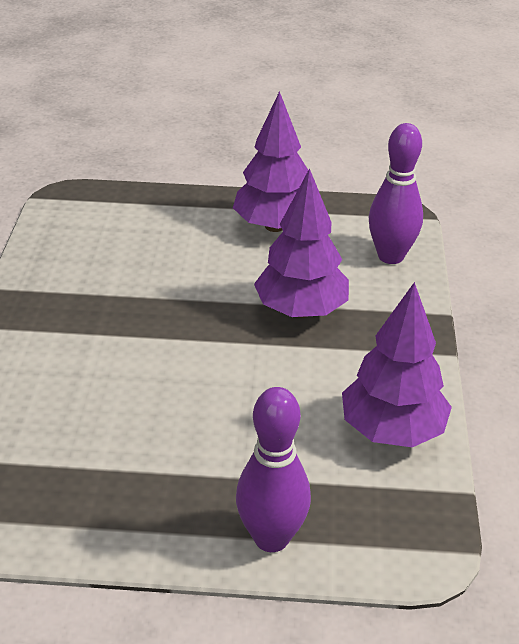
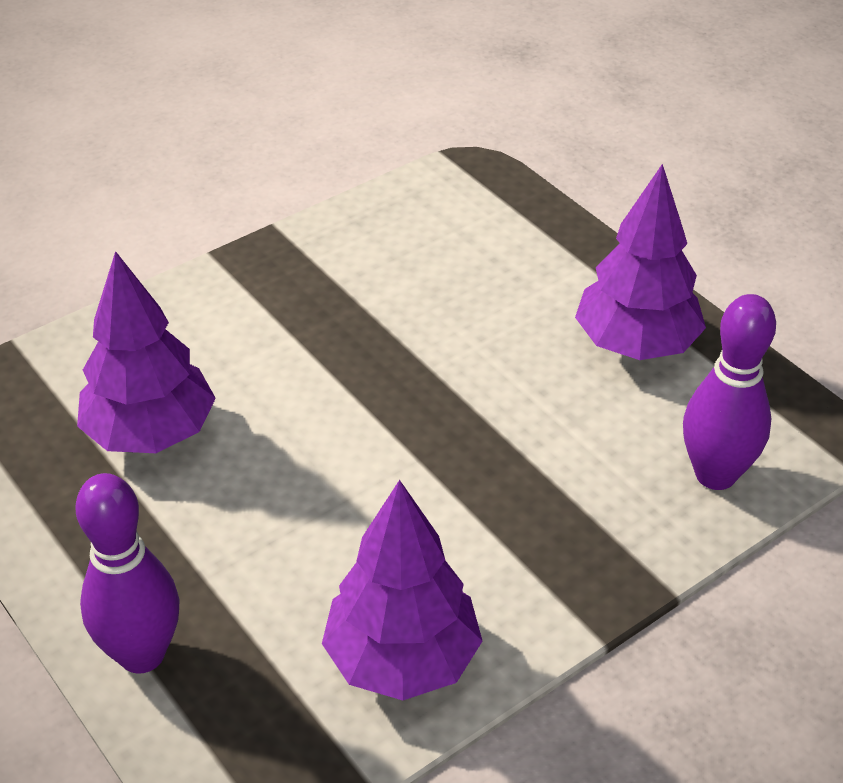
camera: 50 degrees right, 5 degrees up
(301, 310) = (514, 460): purple tree -> purple tree (151, 434)

